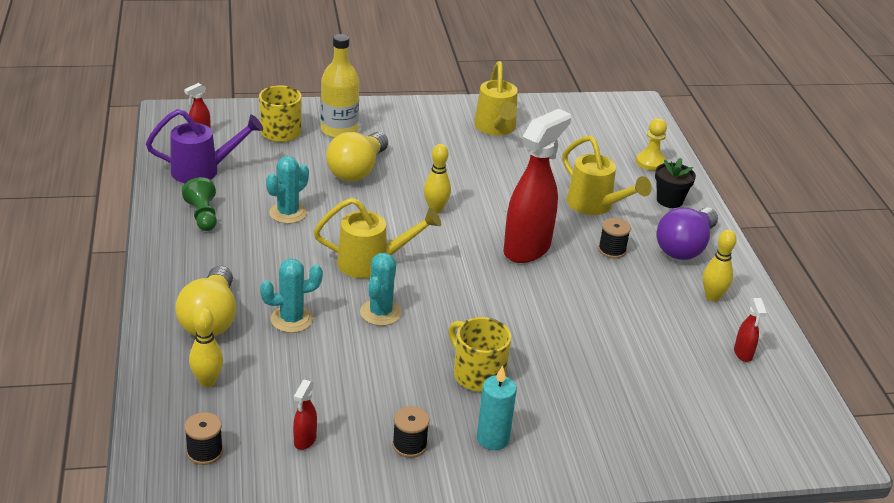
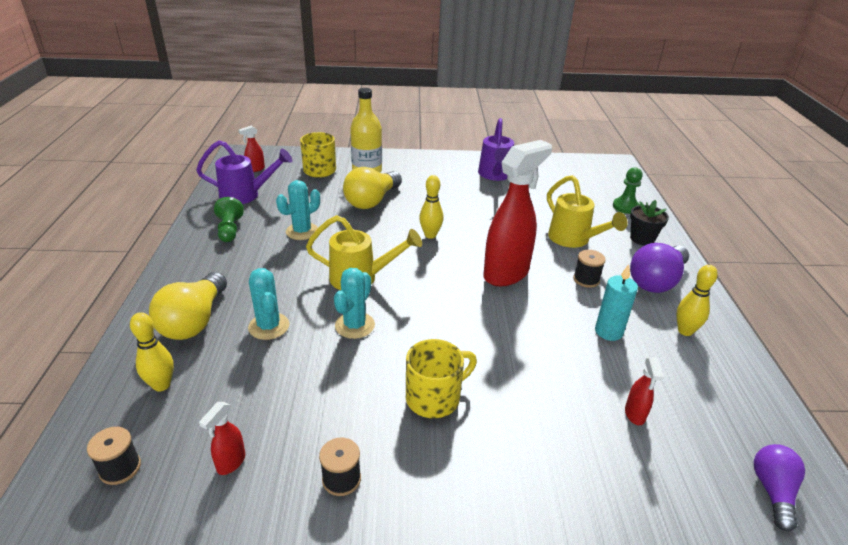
camera: 10 degrees right, 0 degrees up
(291, 319) = (269, 326): turquoise cactus -> turquoise cactus turned 75 degrees clockwise
(477, 374) = (434, 398): yellow mug -> yellow mug turned 90 degrees clockwise
(492, 439) = (435, 479): turquoise candle -> turquoise candle (608, 332)
(496, 129) = (495, 175): yellow watering can -> purple watering can
(650, 162) = (625, 207): yellow pawn -> green pawn
(743, 354) = (720, 396): red spray bottle -> red spray bottle (634, 415)
(781, 426) = (773, 491): none -> purple light bulb

